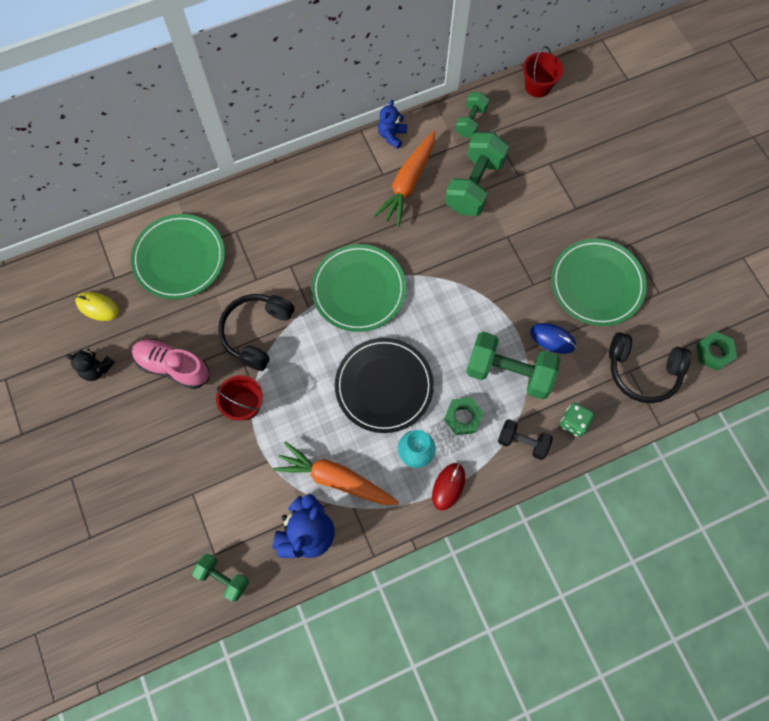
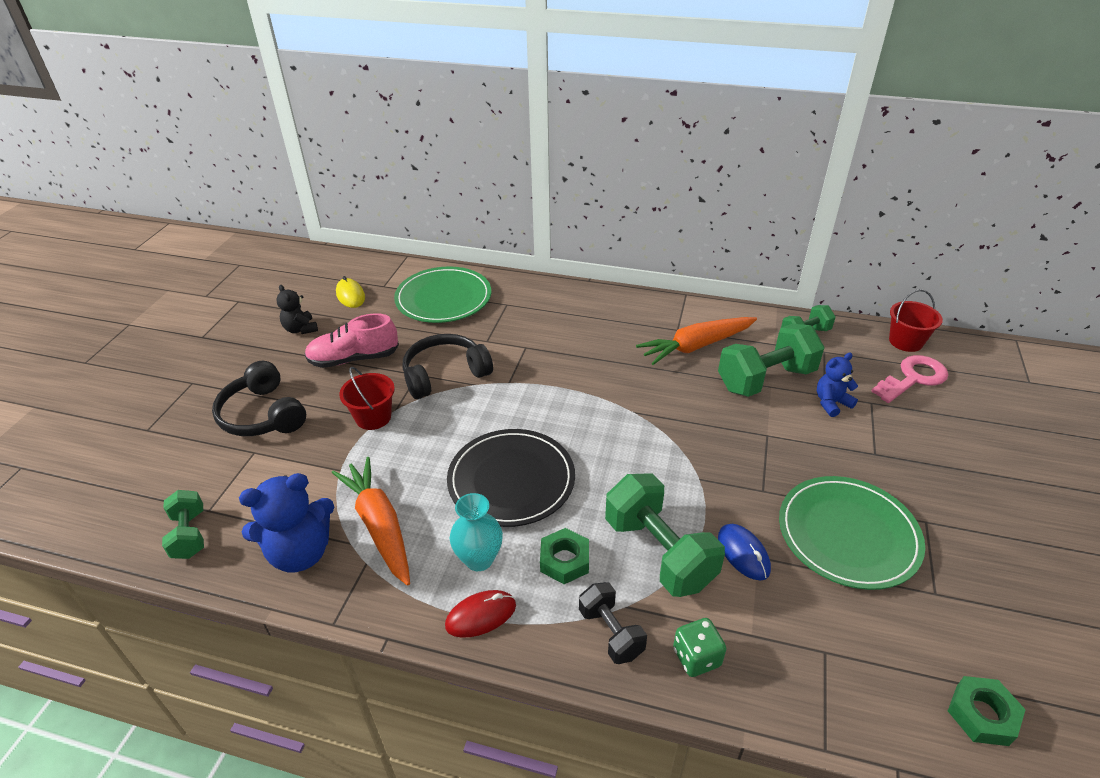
camera: 40 degrees right, 30 degrees down
(173, 366) = (354, 359): pink shoe -> pink shoe turned 75 degrees counterclockwise
(358, 289) = (568, 394): green plate -> none
(392, 135) = (712, 309): blue teddy bear -> blue teddy bear (831, 403)
(561, 122) = (913, 378): none -> pink key
(642, 371) = (845, 664): black headphones -> black headphones (263, 414)

